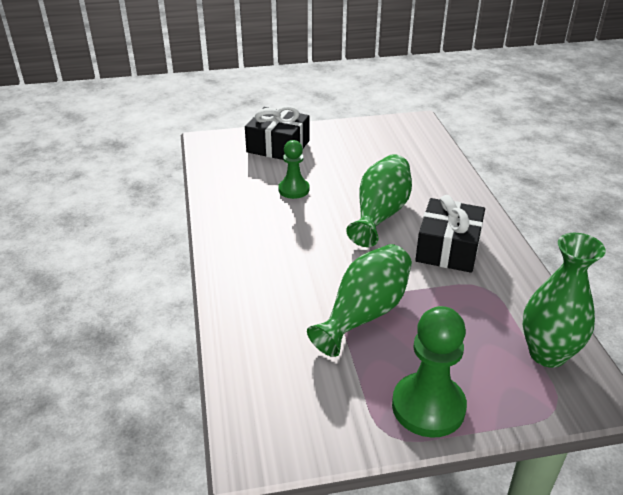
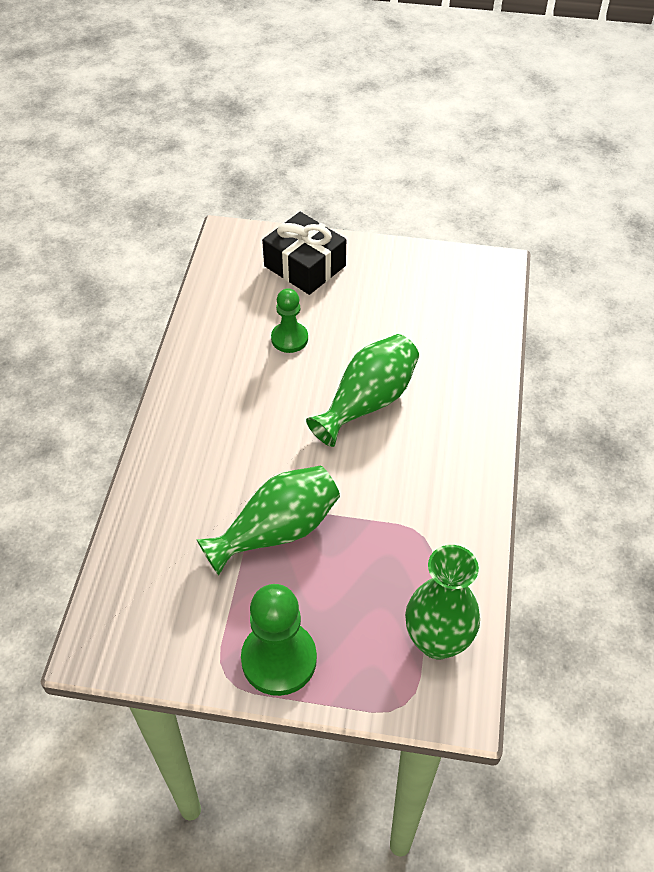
camera: 20 degrees right, 15 degrees up
(448, 248) = (415, 473): black gift -> none

